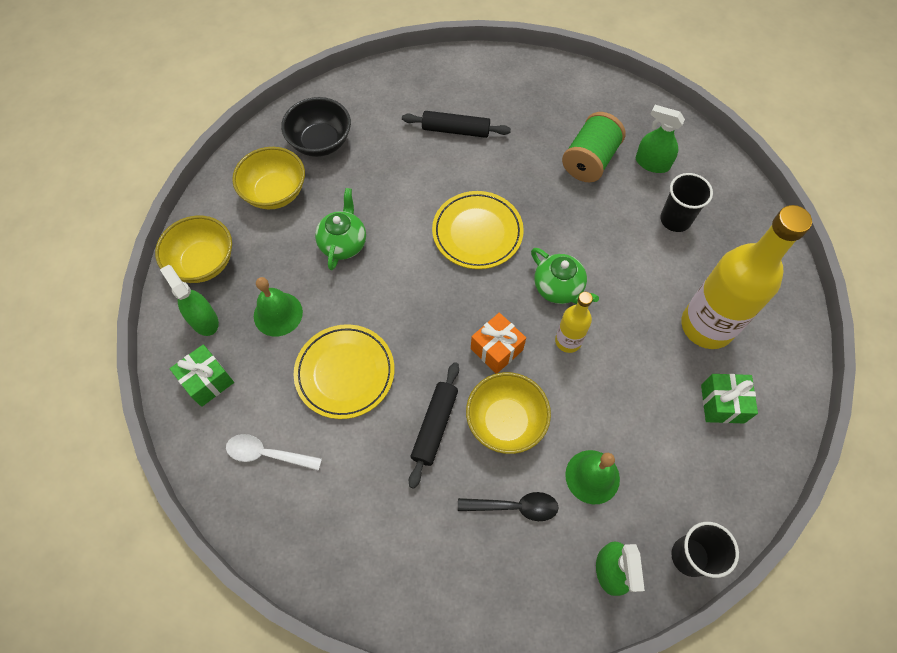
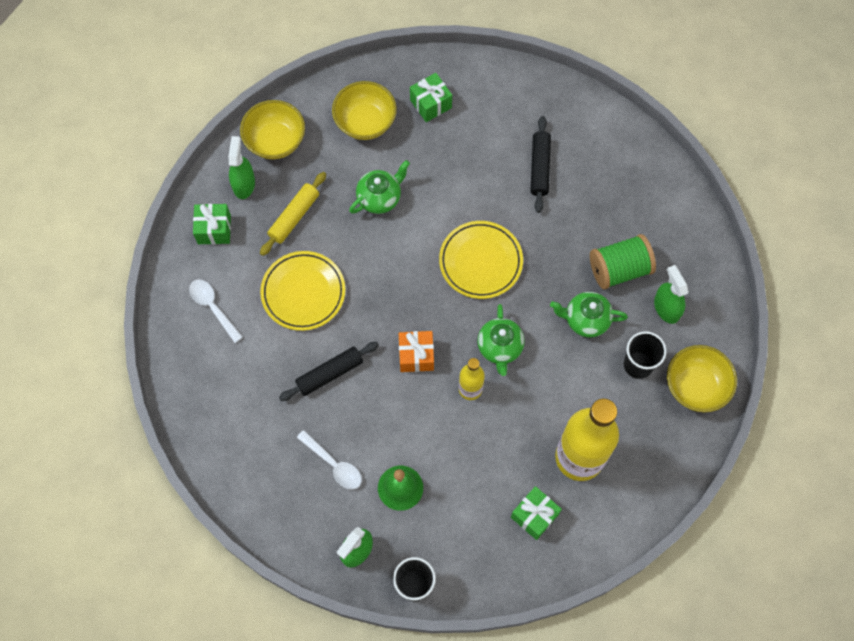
camera: 40 degrees right, 5 degrees up
(278, 314) = (294, 217): green bell -> yellow rolling pin
(320, 142) = (430, 104): black bowl -> green gift
(456, 130) = (540, 167): black rolling pin -> black rolling pin turned 45 degrees clockwise
(505, 421) = (377, 408): yellow bowl -> yellow bowl (696, 386)
(515, 507) = (334, 464): black spoon -> white spoon
(603, 216) = (585, 320): none -> green teapot

